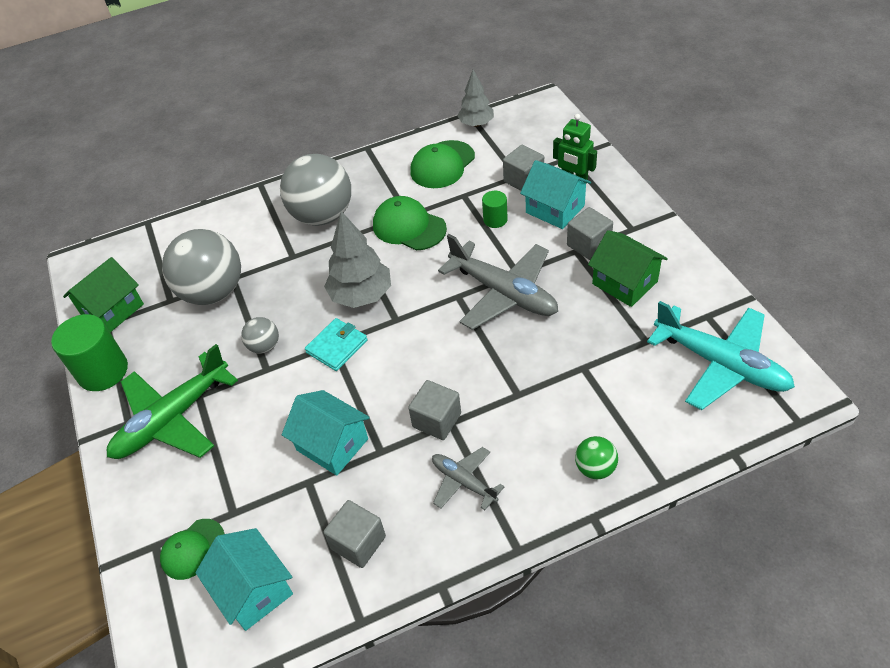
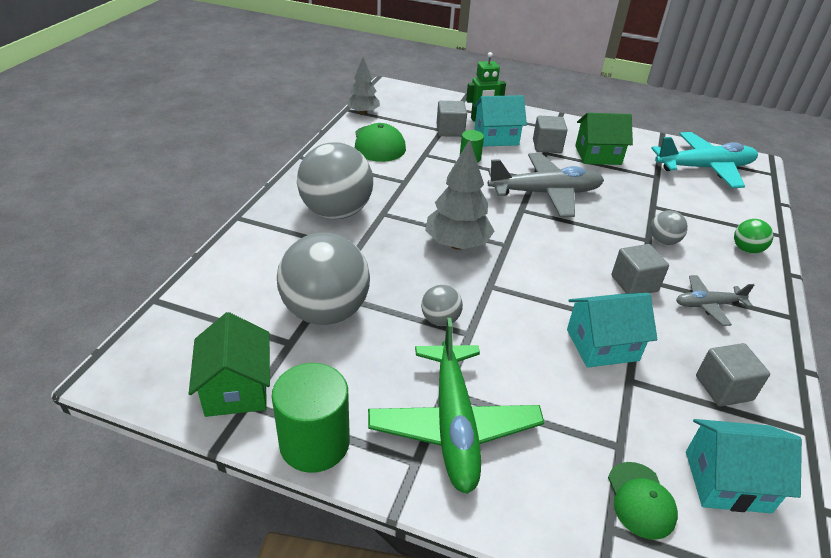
camera: 55 degrees left, 10 degrees down
(337, 346) = (495, 285): turquoise wallet -> none
(409, 227) = (418, 188): green cap -> none
(529, 405) = (663, 241): none -> grey ball

